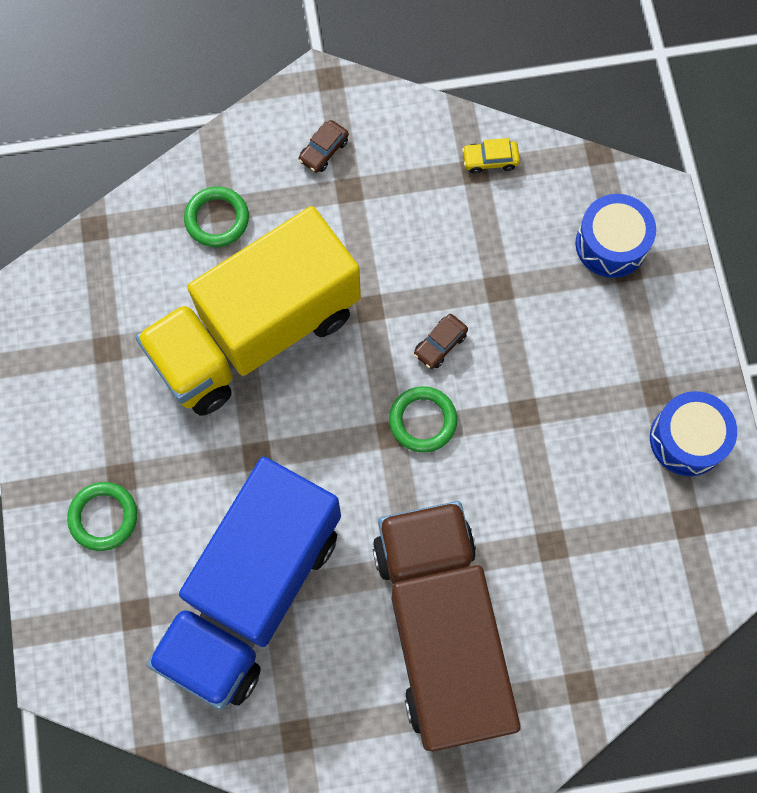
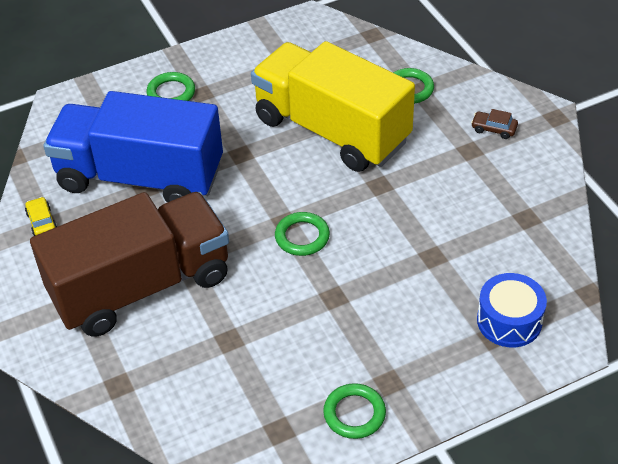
camera: 75 degrees right, 25 degrees down
(440, 344) = (368, 232): brown car -> none
(490, 160) = (541, 225): yellow car -> yellow car (41, 222)
(687, 439) = (354, 413): blue drum -> green ring

